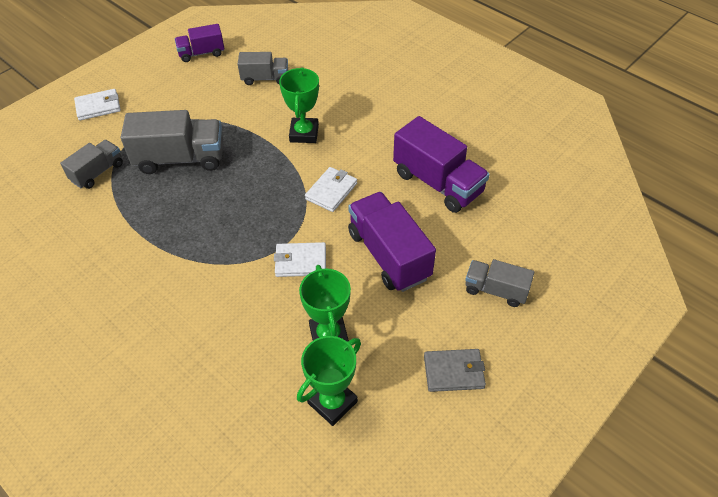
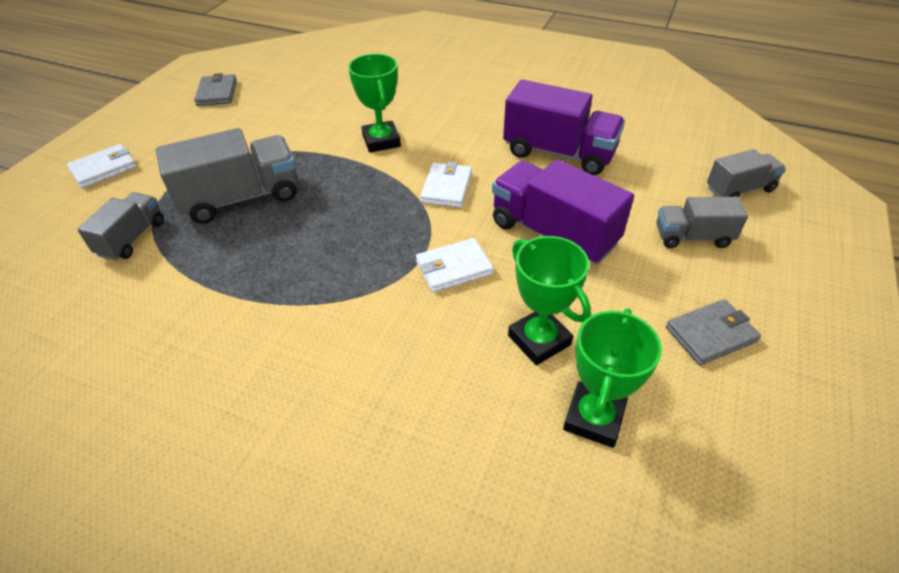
camera: 20 degrees left, 5 degrees down
(202, 53) = (217, 93): purple truck -> grey wallet
(265, 78) = (306, 101): grey truck -> grey truck (739, 189)

